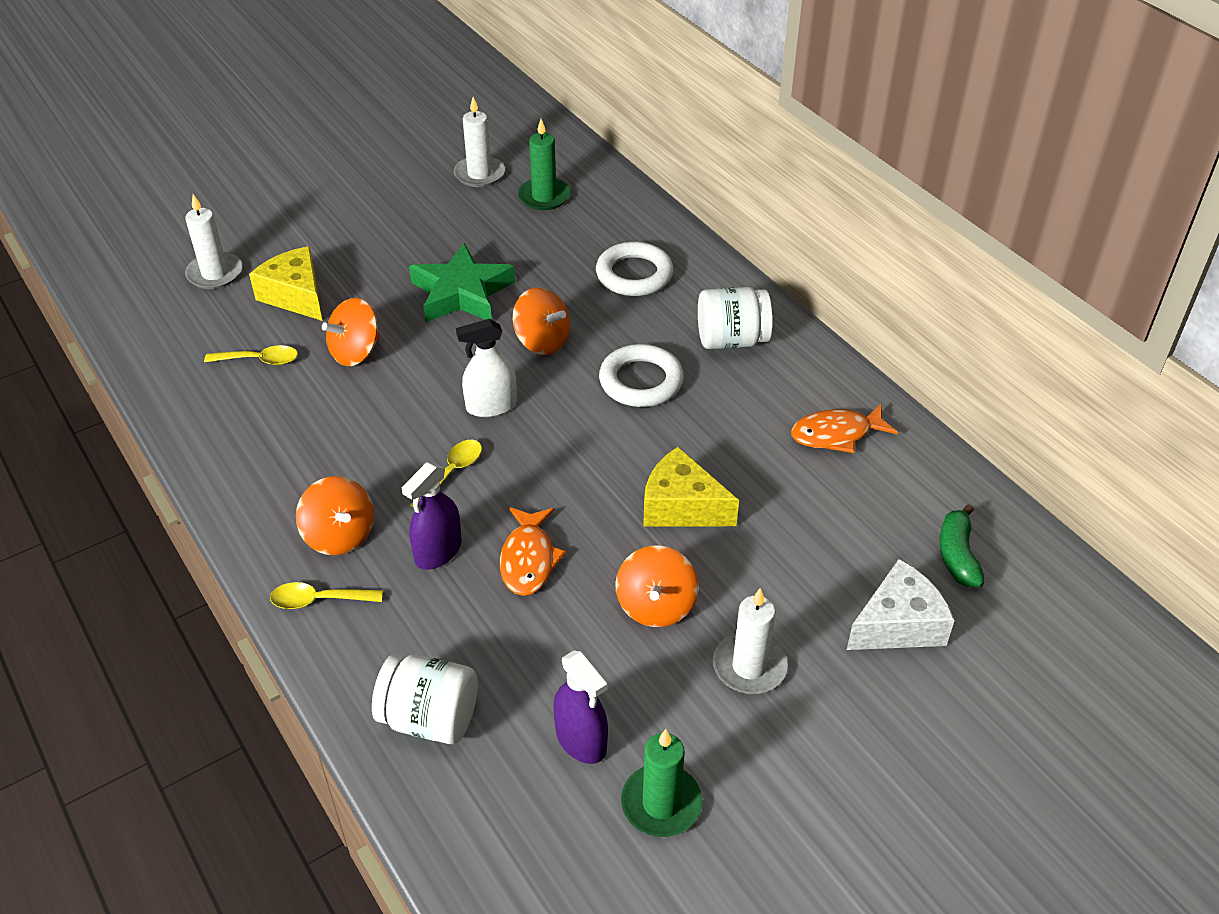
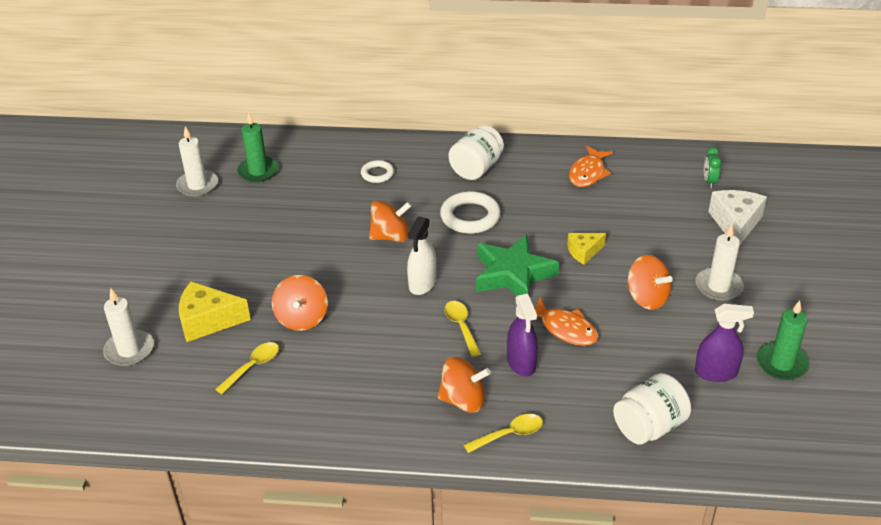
camera: 50 degrees left, 5 degrees down
(318, 600) = (509, 434): yellow spoon -> yellow spoon turned 150 degrees counterclockwise
(462, 293) = (304, 247): green star -> green star (512, 274)
(634, 274) = (377, 174): white ring -> white ring, size x0.58
(681, 506) = (584, 252): yellow cheese -> yellow cheese, size x0.61
(957, 555) = (709, 182): green banana -> green clock

